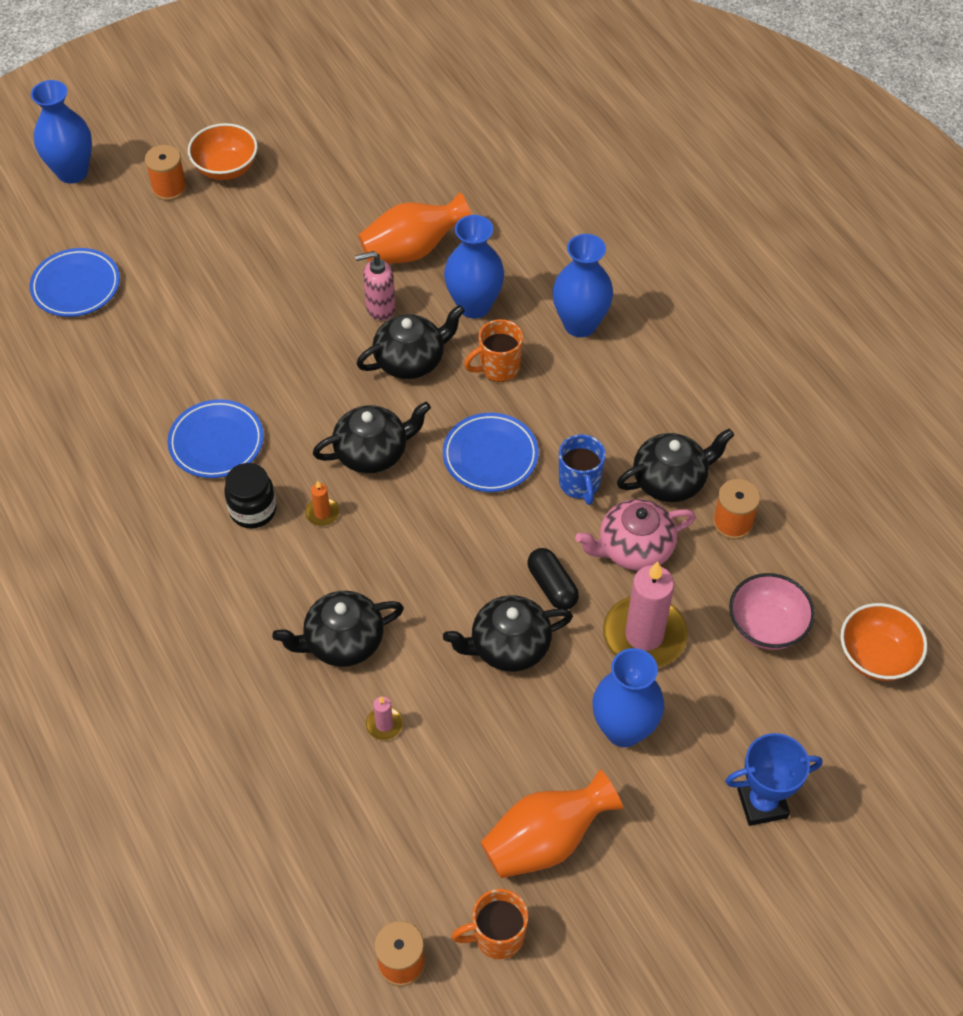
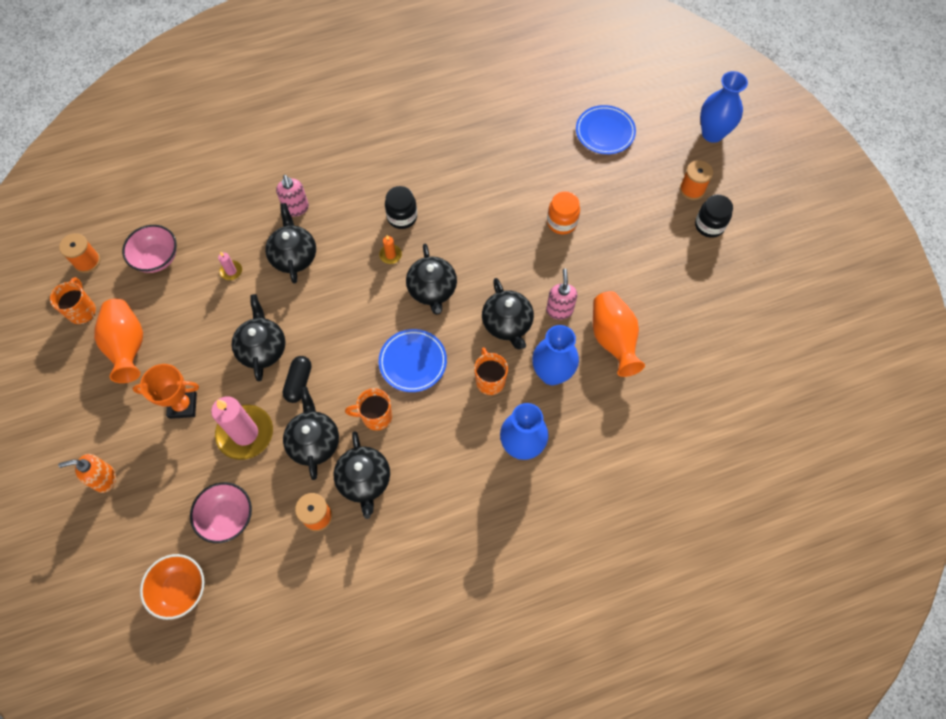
camera: 100 degrees right, 10 degrees up
(216, 442) = (459, 201): blue plate -> none
(226, 168) = (709, 225): orange bowl -> black jar
(239, 319) = (561, 222): none -> orange jar
(253, 658) = (296, 208): none -> pink soap dispenser
(378, 846) = (157, 258): none -> pink bowl
(552, 586) = (299, 382): black capsule -> black capsule turned 60 degrees counterclockwise
(580, 484) = (375, 416): blue mug -> orange mug
(623, 729) = (183, 405): blue vase -> orange trophy
(634, 548) = (314, 442): pink teapot -> black teapot
(762, 803) = (104, 479): blue trophy -> orange soap dispenser

